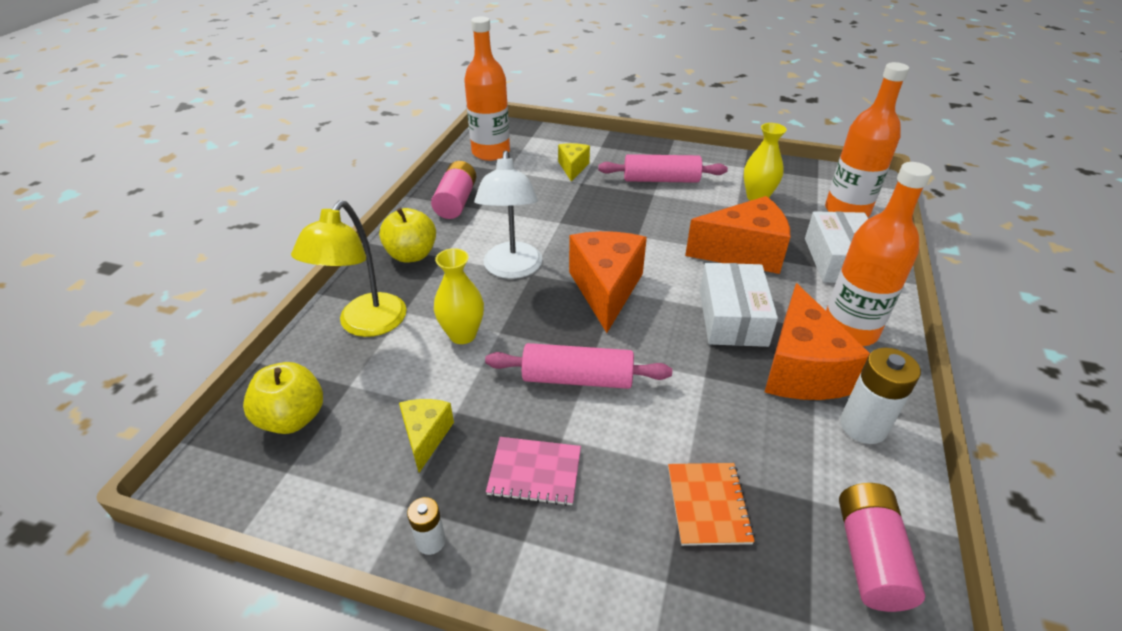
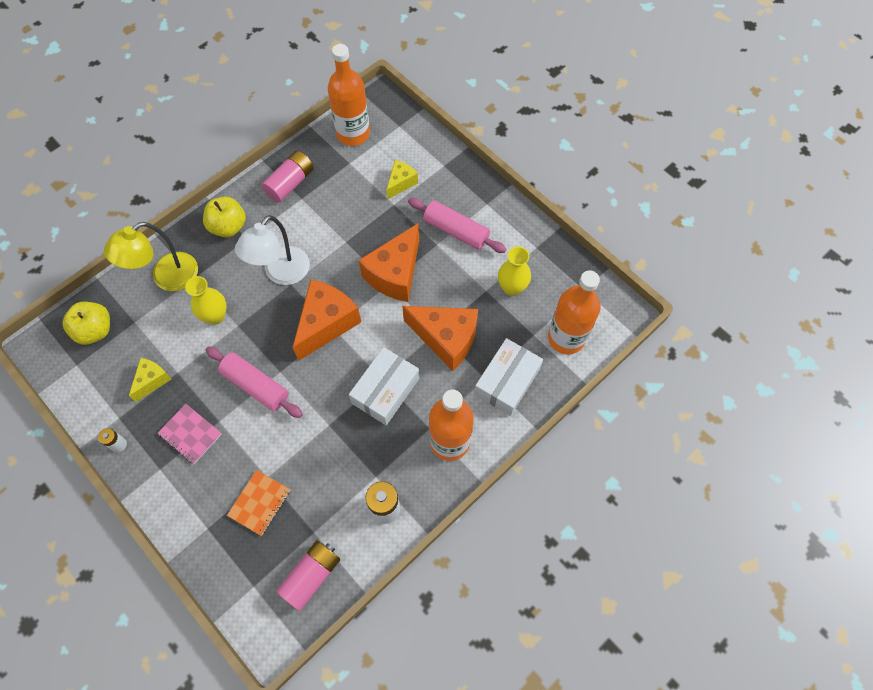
camera: 30 degrees right, 25 degrees up
(801, 369) = (389, 452): orange cheese -> orange cheese (395, 274)

